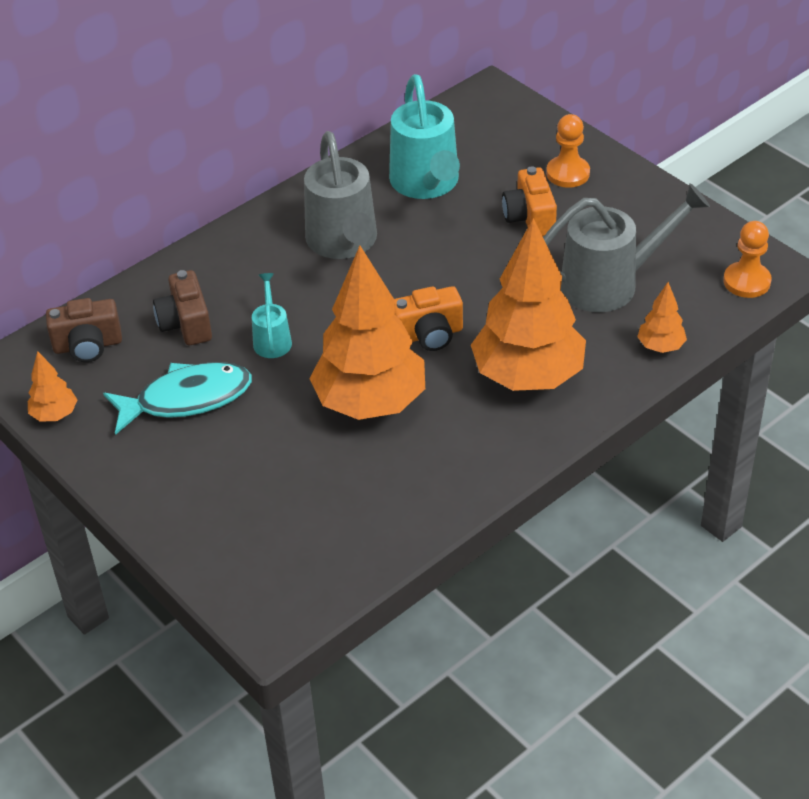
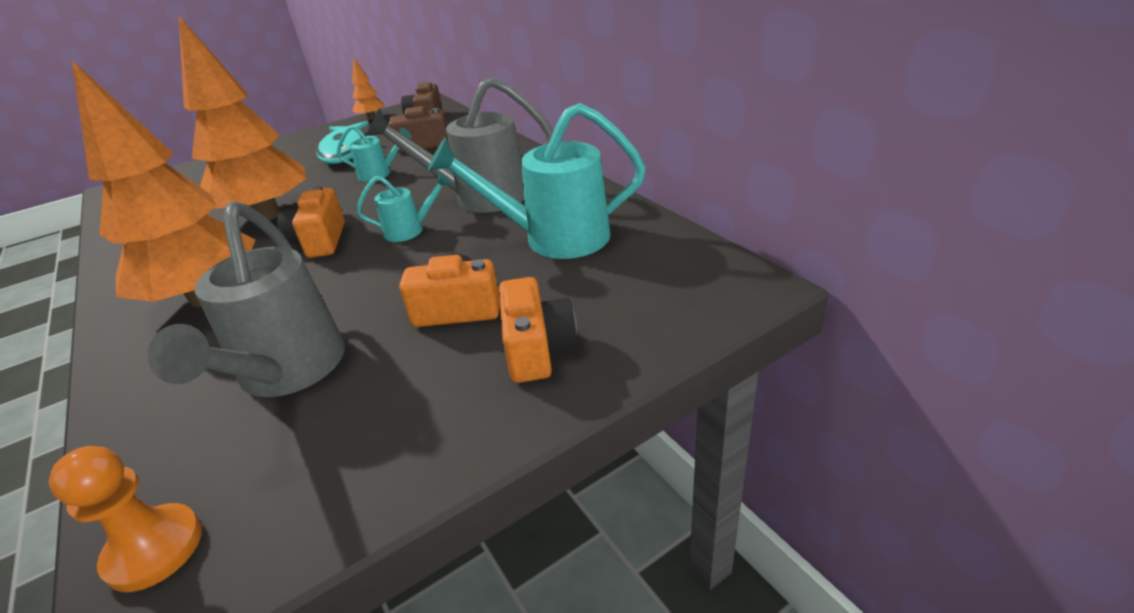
camera: 100 degrees right, 10 degrees down
(410, 276) = (410, 230): none -> turquoise watering can
(568, 173) = (537, 349): orange pawn -> orange camera
(660, 346) = (136, 410): orange tree -> none

